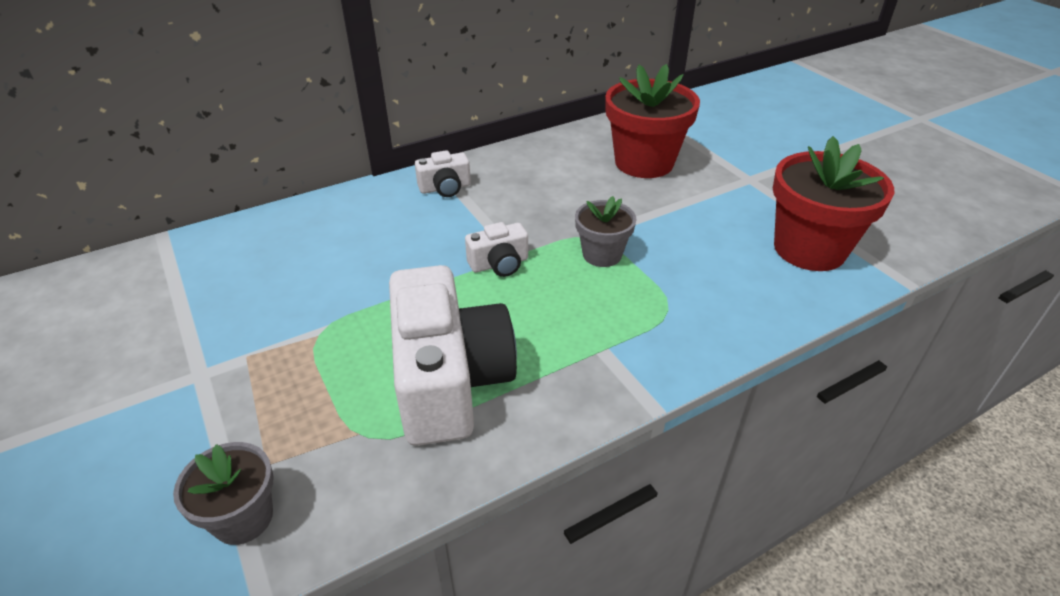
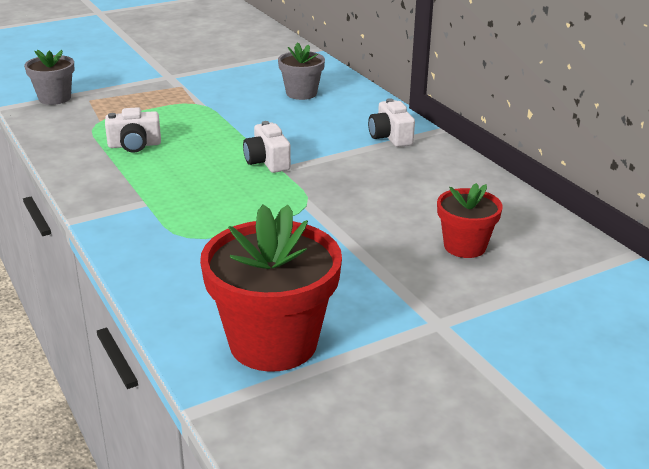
camera: 90 degrees right, 10 degrees down
(449, 380) = (134, 145): white camera -> white camera, size x0.46
(602, 254) = (276, 209): grey flower pot -> grey flower pot (301, 93)
(644, 162) = (464, 246): red flower pot -> red flower pot, size x0.56

